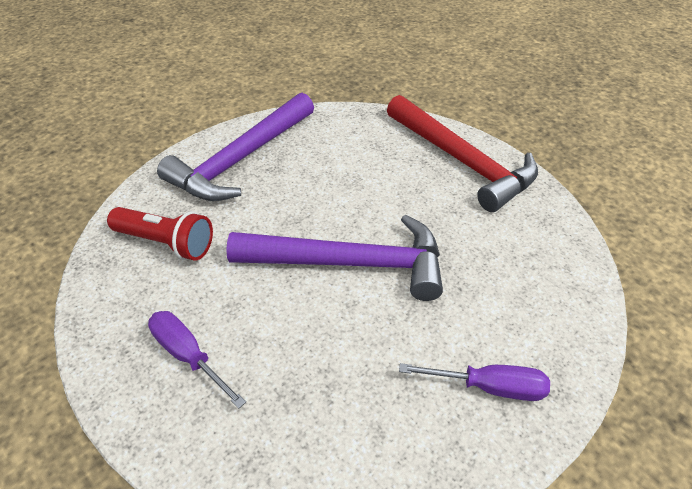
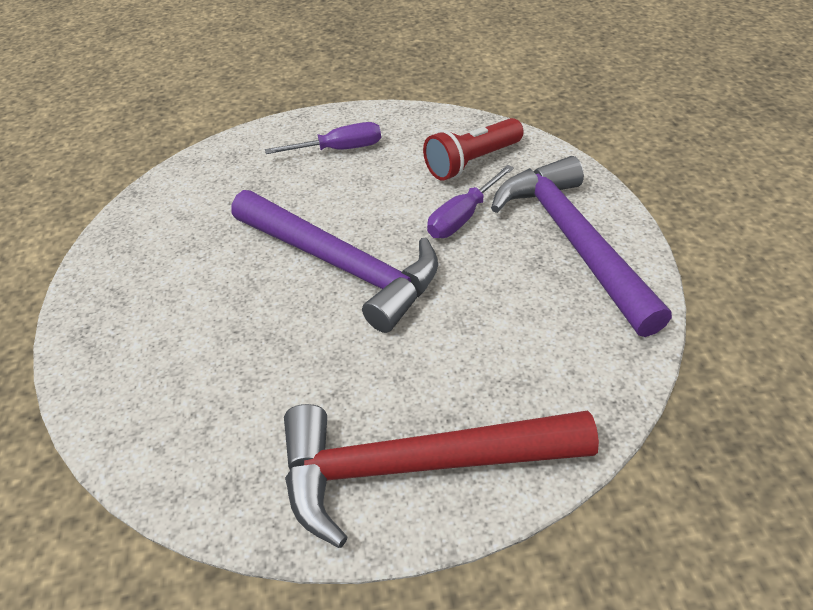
camera: 125 degrees right, 0 degrees up
(350, 263) = (341, 265): purple hammer -> purple hammer turned 90 degrees counterclockwise
(490, 387) = (136, 292): purple screwdriver -> purple screwdriver (462, 217)

